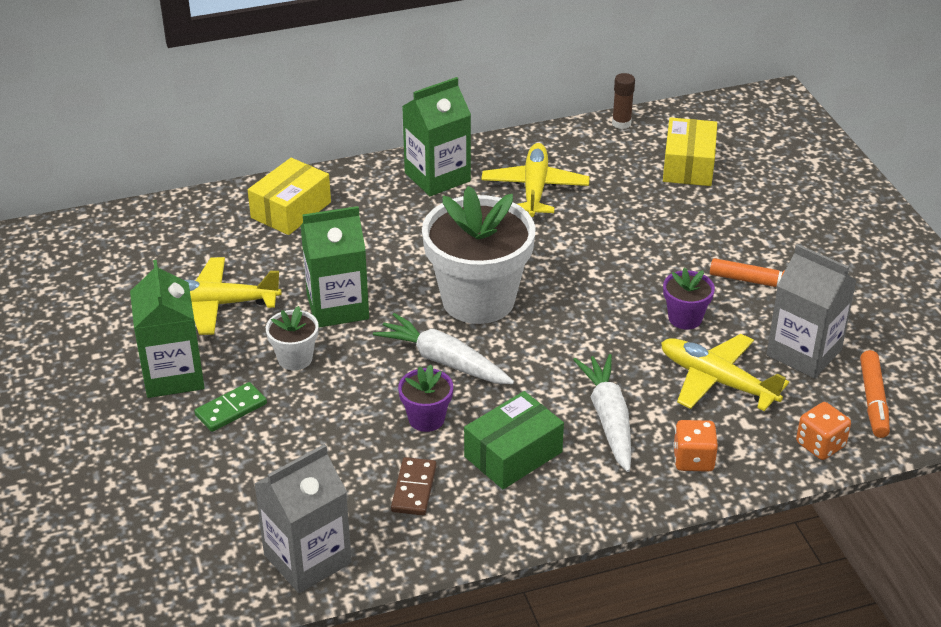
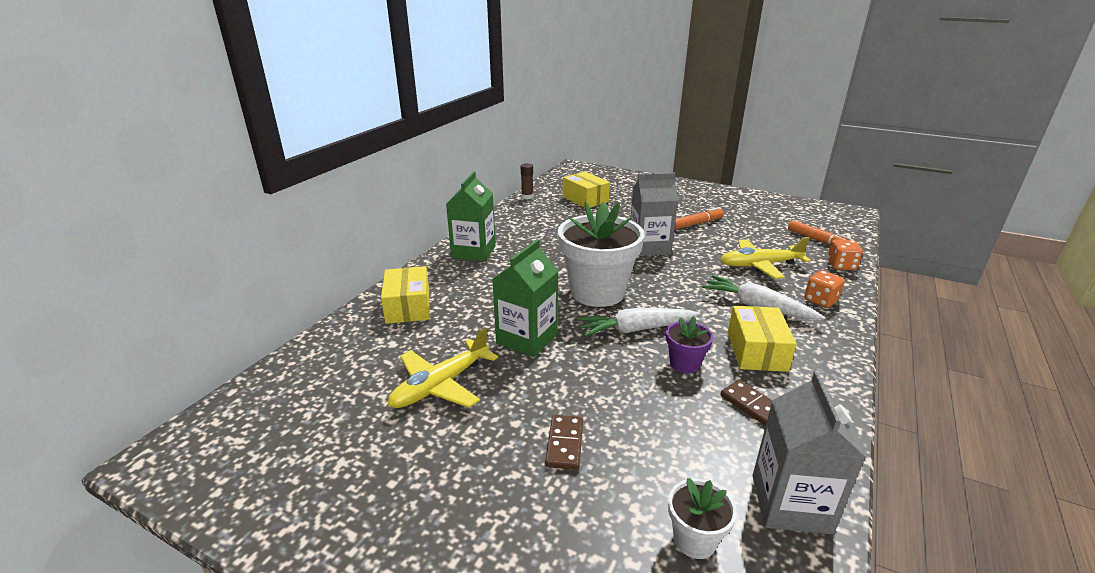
camera: 45 degrees left, 10 degrees down
(173, 375) = (483, 451): green carton -> none
(231, 409) = (565, 444): green domino -> brown domino
(295, 358) = (551, 382): white flower pot -> white flower pot (695, 539)
(513, 454) = (757, 351): green box -> yellow box
(534, 189) = (534, 235): yellow plane -> none
(685, 318) = (698, 250): purple flower pot -> none
(804, 352) = (763, 238): grey carton -> grey carton (649, 247)

